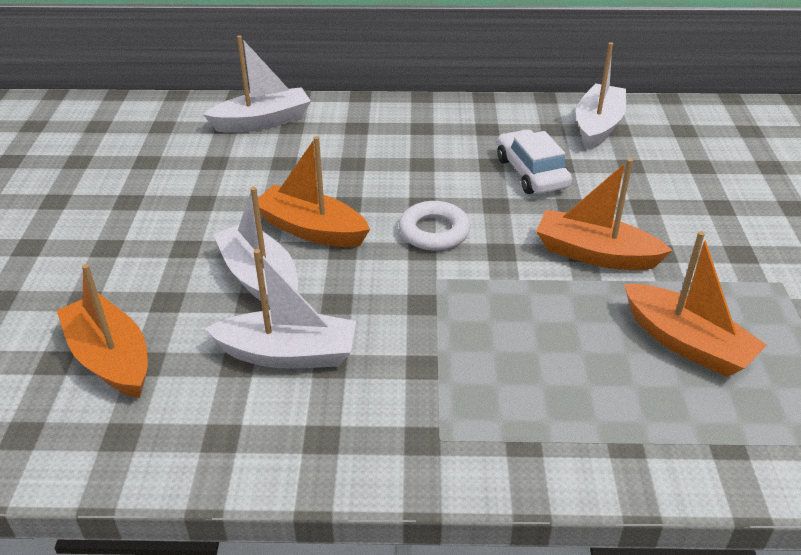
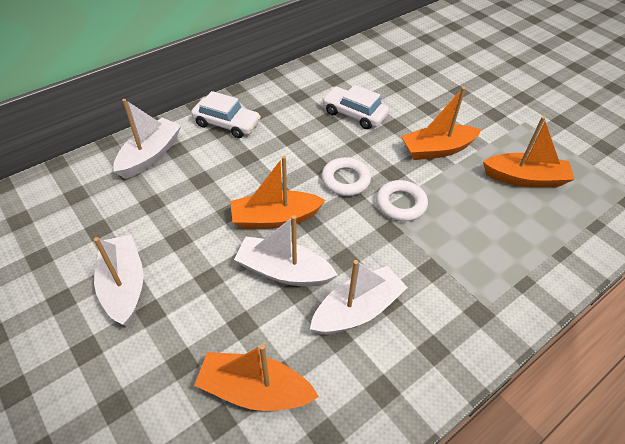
camera: 40 degrees left, 10 degrees up
(371, 124) = (227, 124): none -> white car
(470, 285) = (401, 204): none -> white ring
(598, 126) = (355, 67): white boat -> white boat (124, 286)

